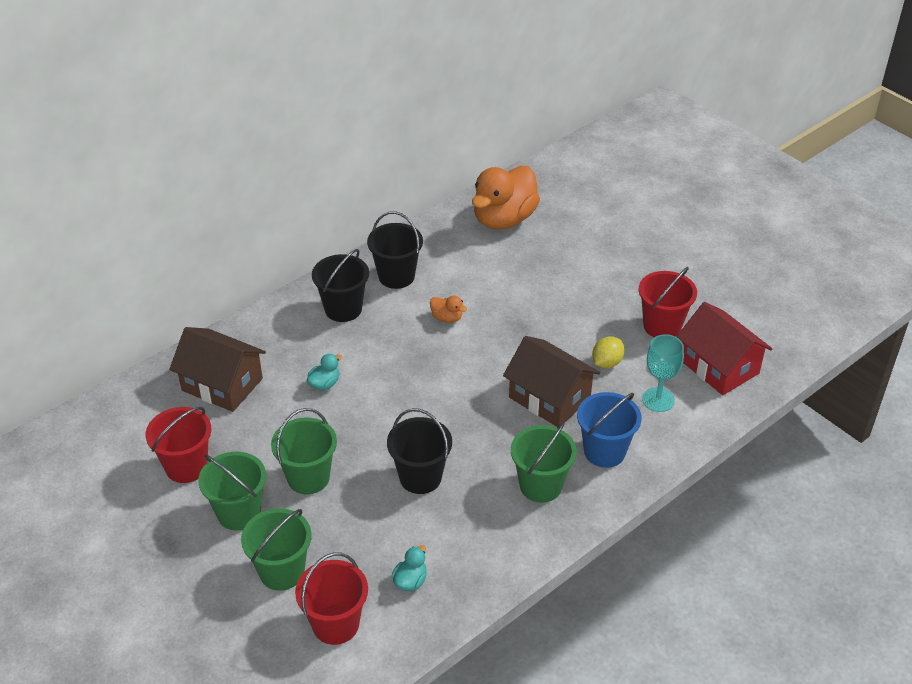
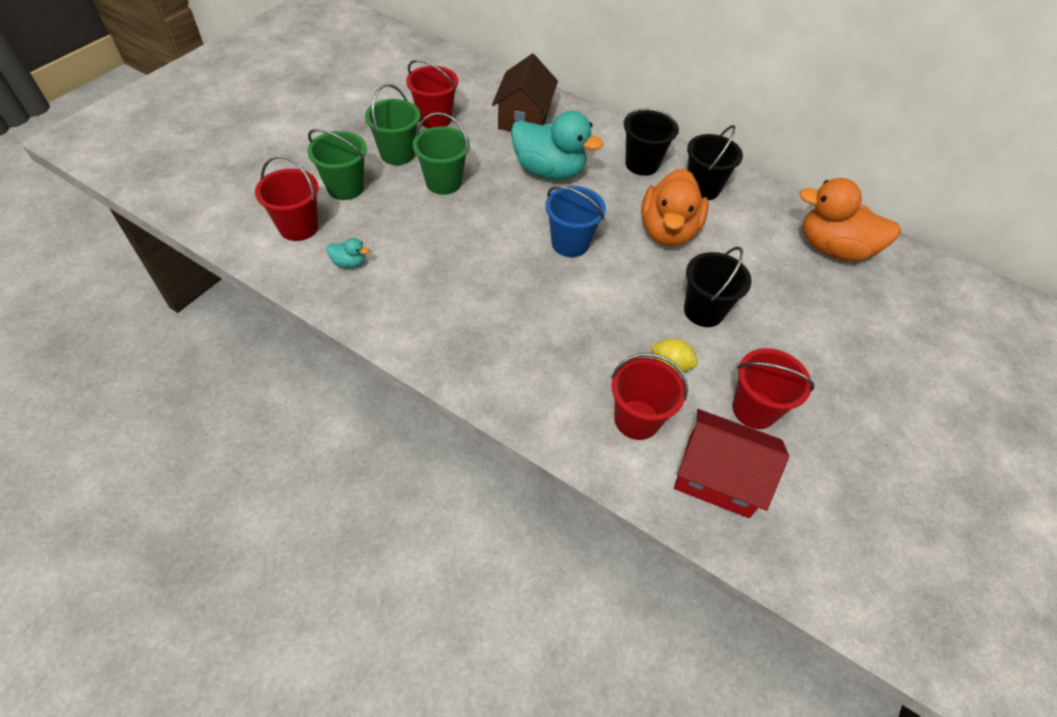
camera: 70 degrees right, 10 degrees up
(324, 384) = (549, 171): turquoise duck -> turquoise duck, size x2.42
(420, 477) = (465, 248): black bucket -> black bucket (703, 311)
(447, 318) = (668, 231): orange duck -> orange duck, size x2.42
(540, 485) = (481, 335): green bucket -> none
(549, 398) = (598, 324): brown house -> none
(604, 451) = (543, 380): blue bucket -> blue bucket (570, 243)
(658, 400) = (636, 419): turquoise goblet -> red bucket
(719, 366) = (718, 476): red house -> red house turned 75 degrees clockwise

